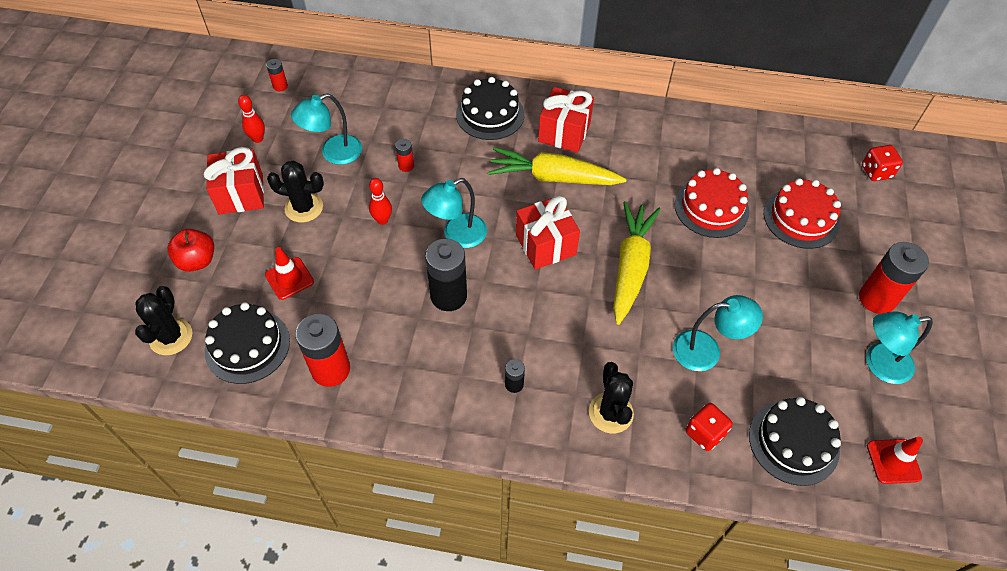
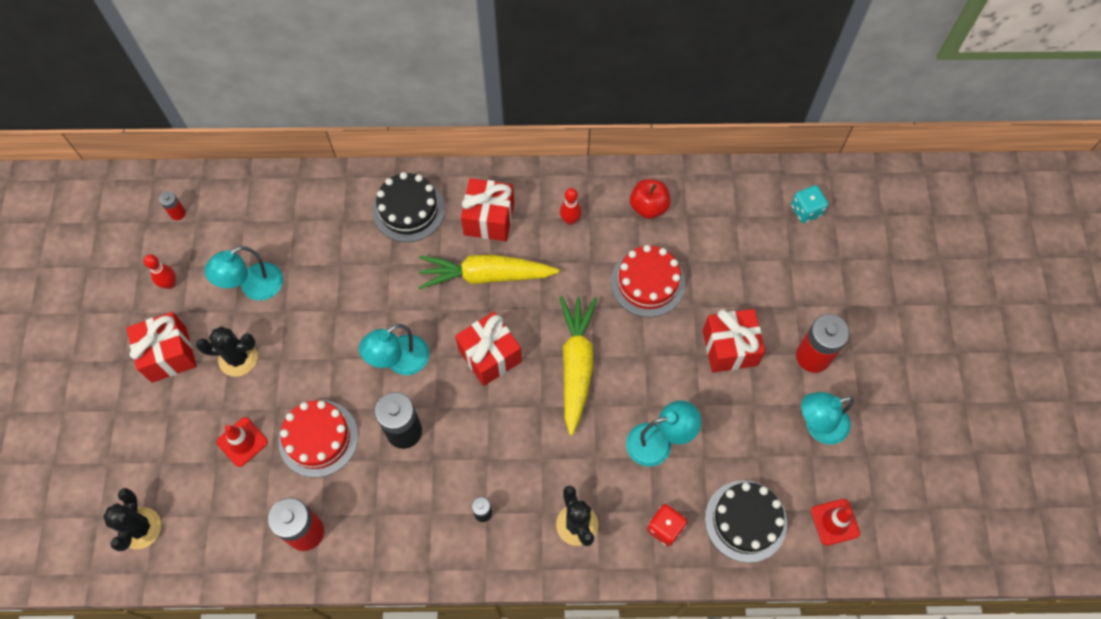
camera: 10 degrees left, 10 degrees up
(197, 261) = (144, 440): red apple -> red apple (648, 207)
(247, 346) = (218, 523): black cake -> none
(382, 220) = (321, 358): red bowling pin -> red bowling pin (570, 220)
(406, 166) = (333, 289): red battery -> none
(789, 277) = (729, 348): none -> red gift
(801, 218) = (736, 278): red cake -> red cake (318, 438)
(876, 172) = (806, 210): red dice -> turquoise dice

